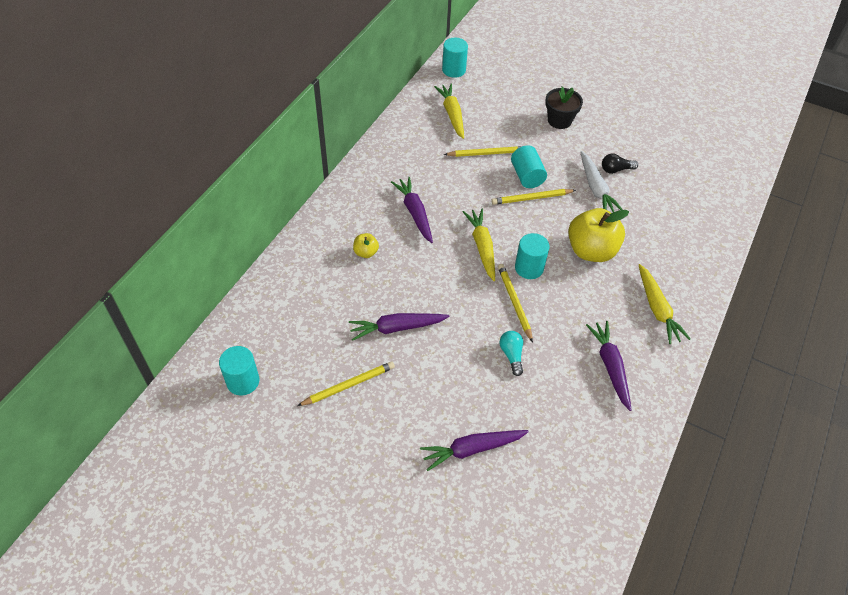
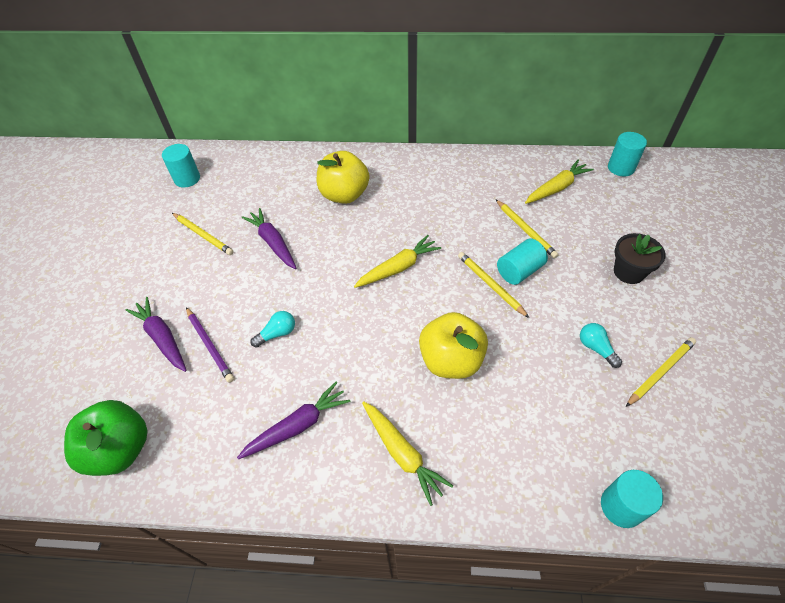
camera: 70 degrees right, 0 degrees up
(366, 252) = (344, 195): yellow apple -> yellow apple, size x2.16
(414, 213) = (409, 208): purple carrot -> none
(500, 411) = (209, 345): none -> purple pencil
(514, 302) = (342, 315): yellow pencil -> yellow pencil (660, 372)
(529, 268) = (394, 313): turquoise cylinder -> turquoise cylinder (621, 506)
(584, 505) = (120, 449): none -> green apple
(596, 188) = (549, 337): white carrot -> none
(616, 170) = (596, 348): black light bulb -> turquoise light bulb
(657, 309) = (402, 453): yellow carrot -> yellow carrot turned 90 degrees counterclockwise

